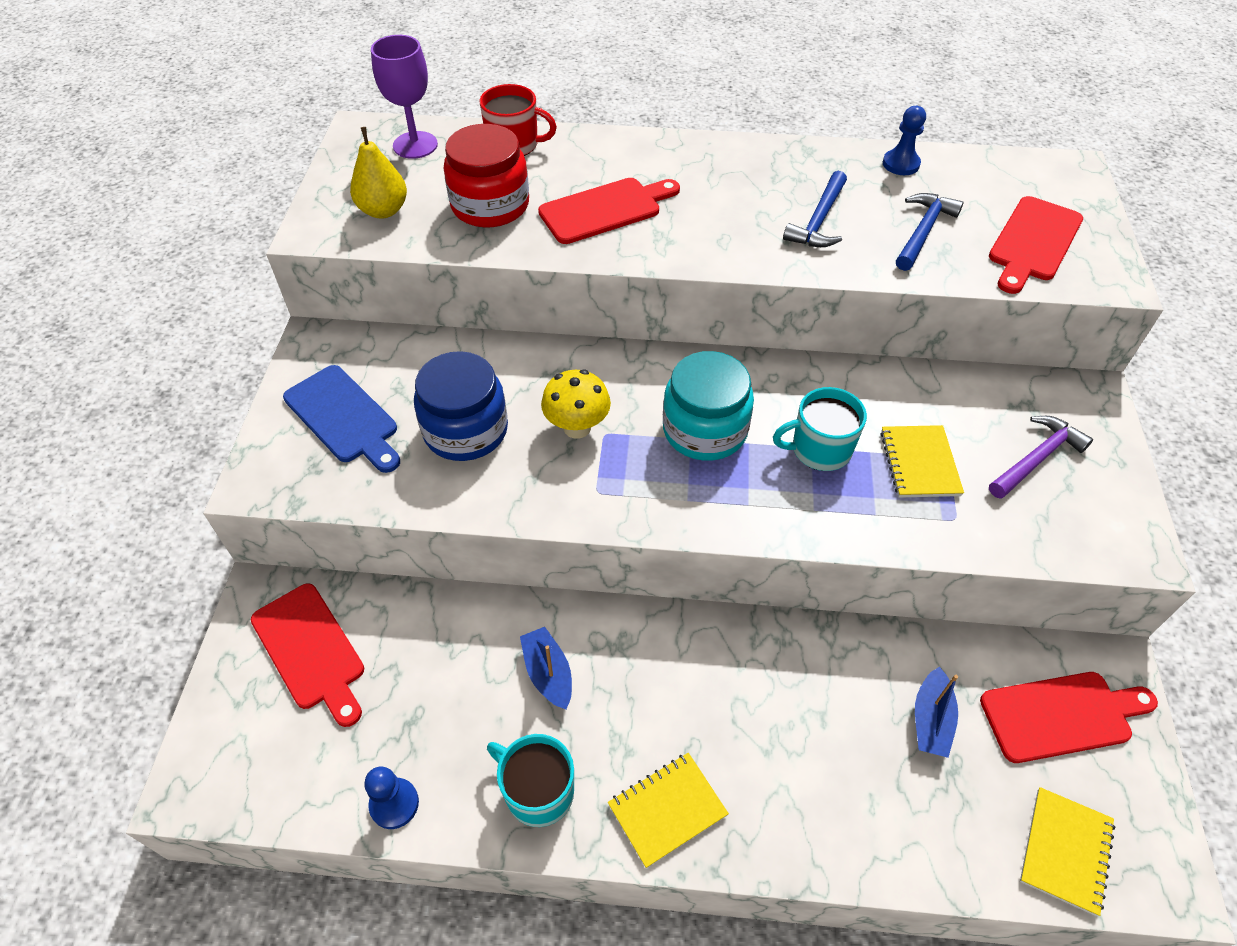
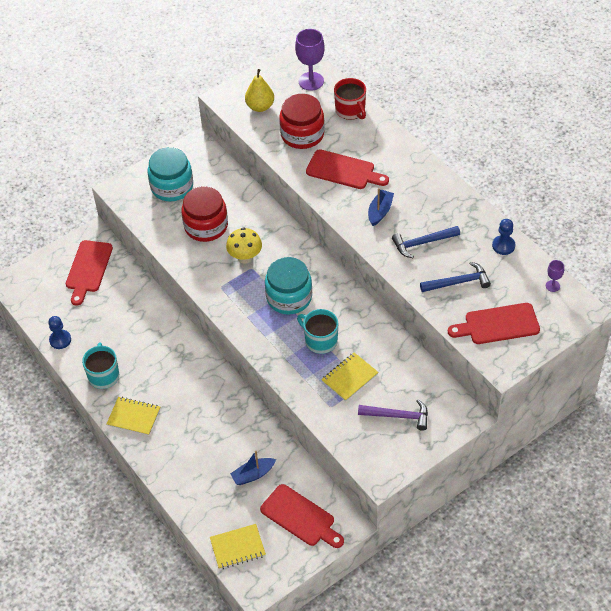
camera: 50 degrees right, 0 degrees up
(344, 417) = (172, 187): blue cutting board -> turquoise jar
(465, 430) = (206, 226): blue jar -> red jar
(548, 673) = (150, 343): blue boat -> blue boat (380, 211)
(1009, 167) = (552, 286): none -> purple goblet

